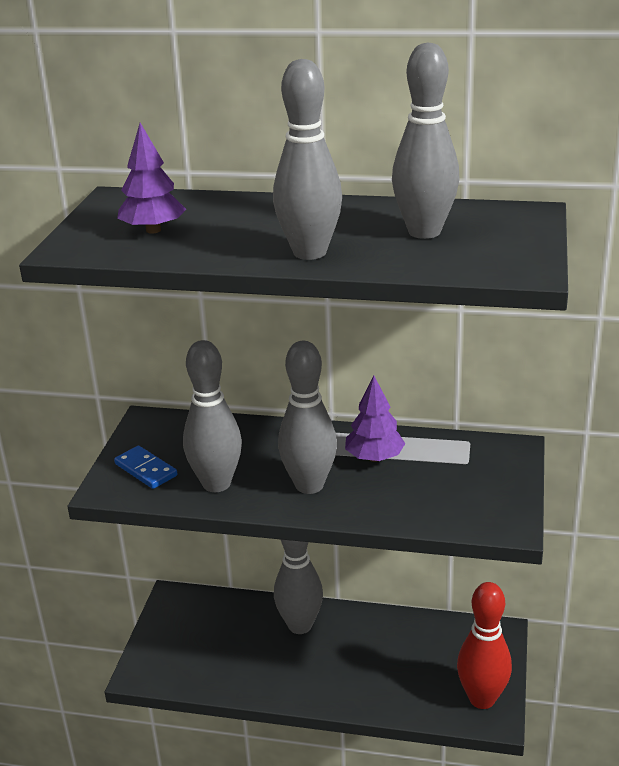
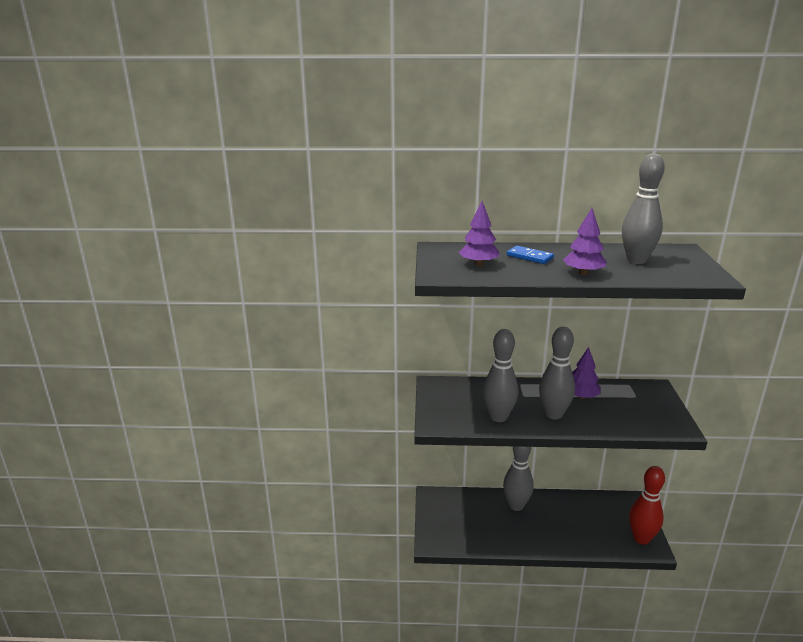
camera: 10 degrees left, 5 degrees down
(146, 470) = (450, 412): blue domino -> blue domino (529, 257)
(309, 252) = (583, 273): grey bowling pin -> purple tree

